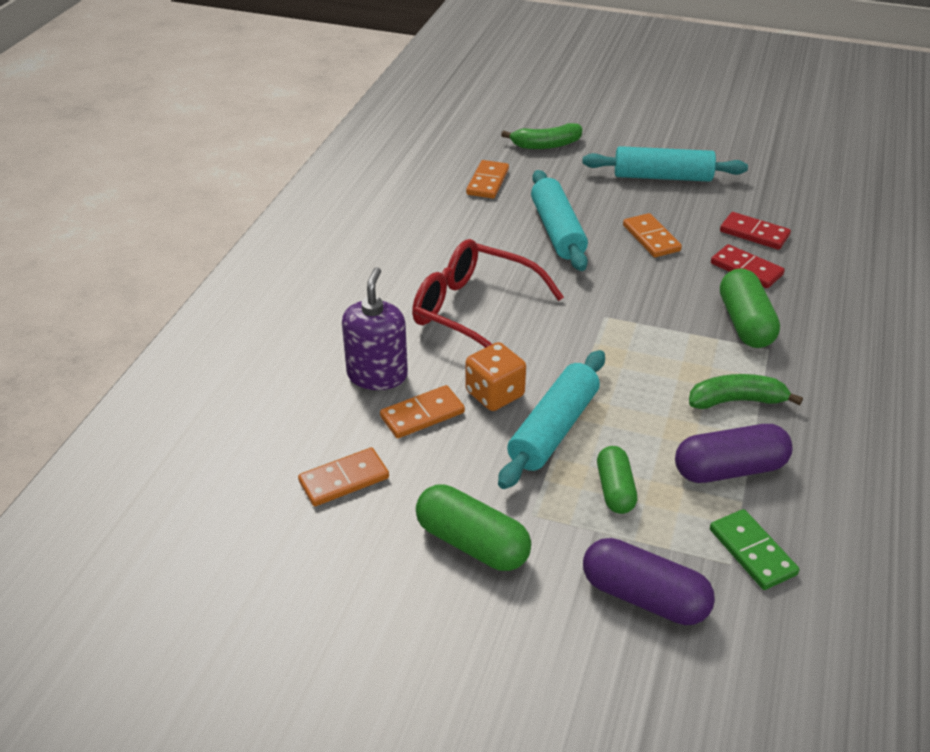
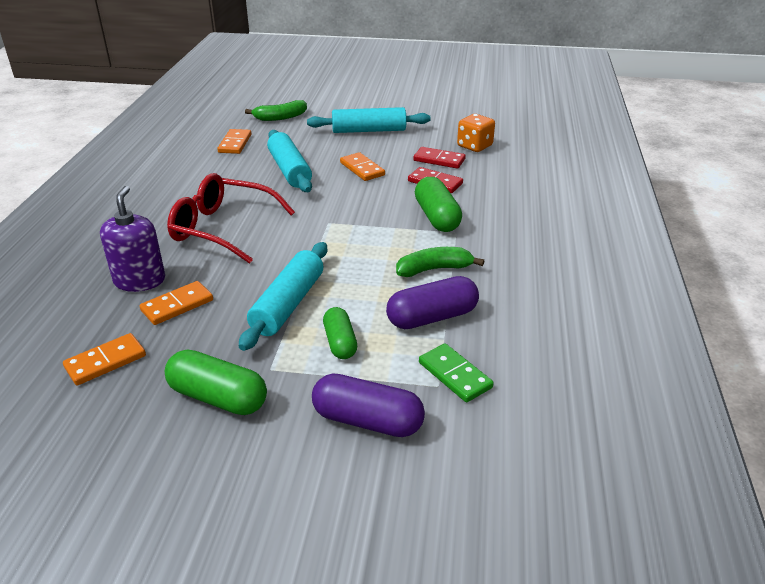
camera: 10 degrees left, 5 degrees down
(494, 394) = (239, 284): orange dice -> orange dice (474, 146)

